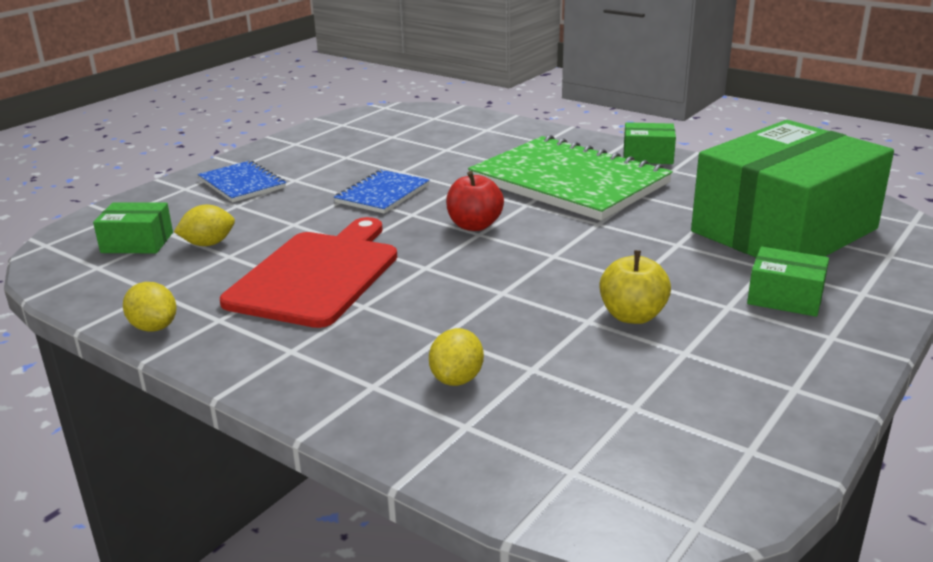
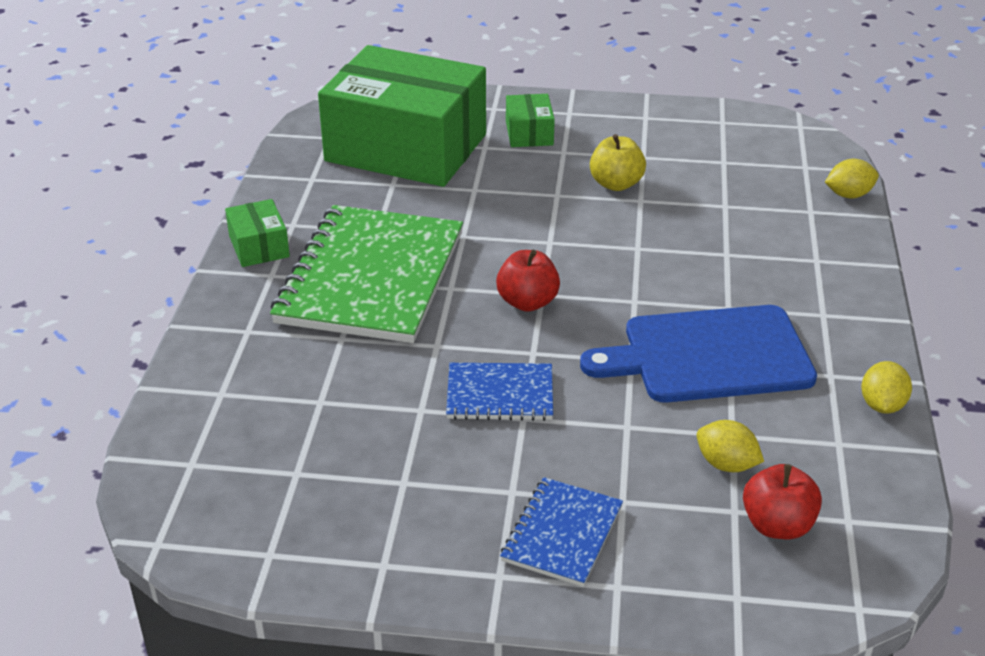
camera: 120 degrees left, 10 degrees up
(137, 242) = (777, 525): green box -> red apple
(317, 275) = (709, 355): red cutting board -> blue cutting board
(457, 379) = (770, 229): yellow lemon -> yellow lemon (848, 195)

